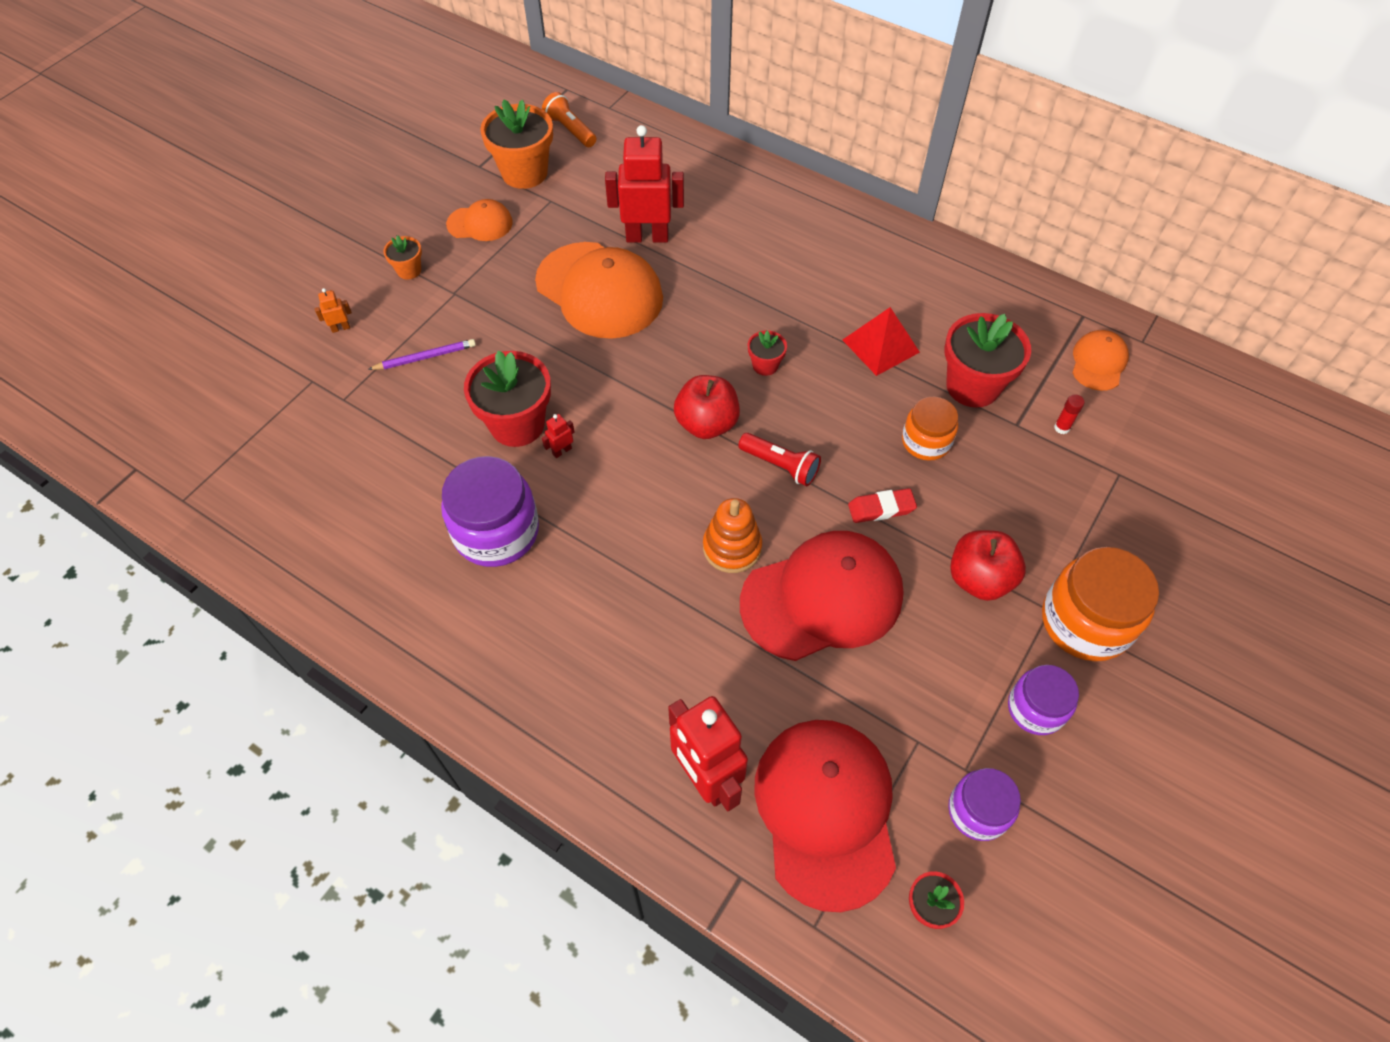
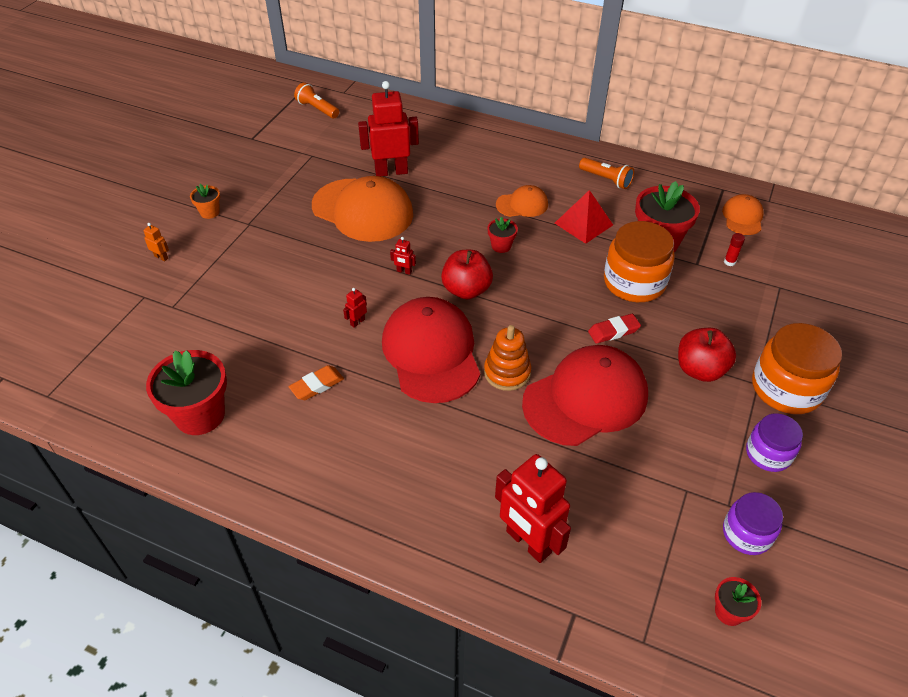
camera: 10 degrees left, 10 degrees down
(340, 328) = (161, 257): orange robot -> orange robot turned 60 degrees clockwise
(425, 357) = (234, 270): purple pencil -> none
(480, 223) = (260, 175): orange cap -> orange cap (522, 204)
(496, 531) = (317, 385): purple jar -> orange eraser
(517, 424) = (318, 308): red flower pot -> red flower pot (200, 415)
(524, 173) = (288, 139): orange flower pot -> none
(633, 387) = (404, 271): none -> red robot
(780, 465) = (530, 311): red flashlight -> none
(826, 811) = (629, 553): red cap -> red cap (431, 353)
(926, 441) = (634, 282): orange jar -> orange jar, size x1.64
(927, 282) = (606, 179): none -> orange flashlight

